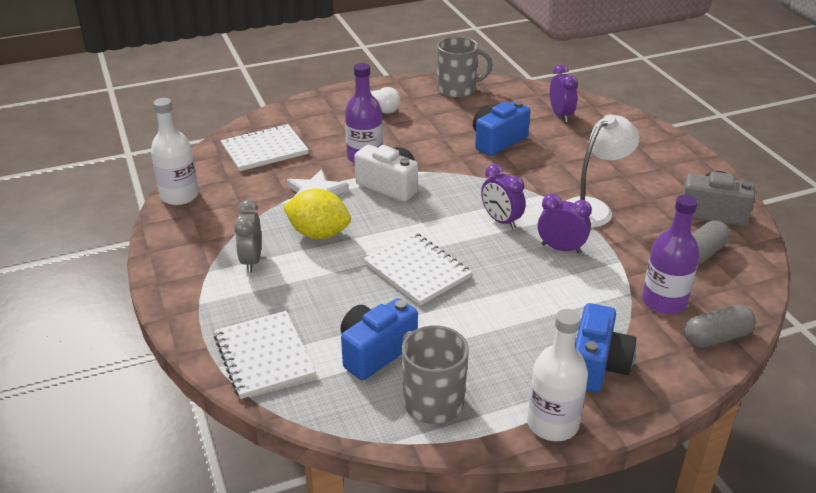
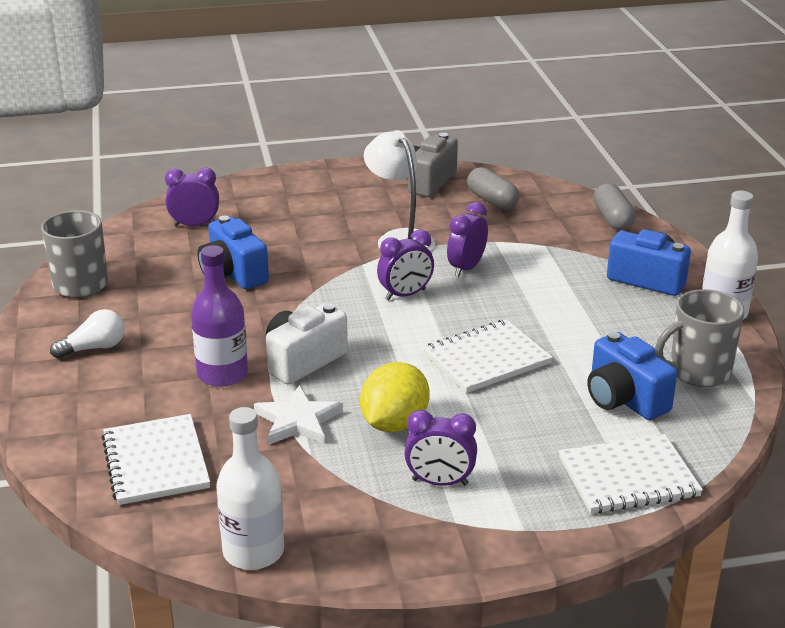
camera: 80 degrees left, 5 degrees down
(251, 260) = (440, 482): grey clock -> purple clock
(664, 302) = (561, 232): purple bottle -> none

